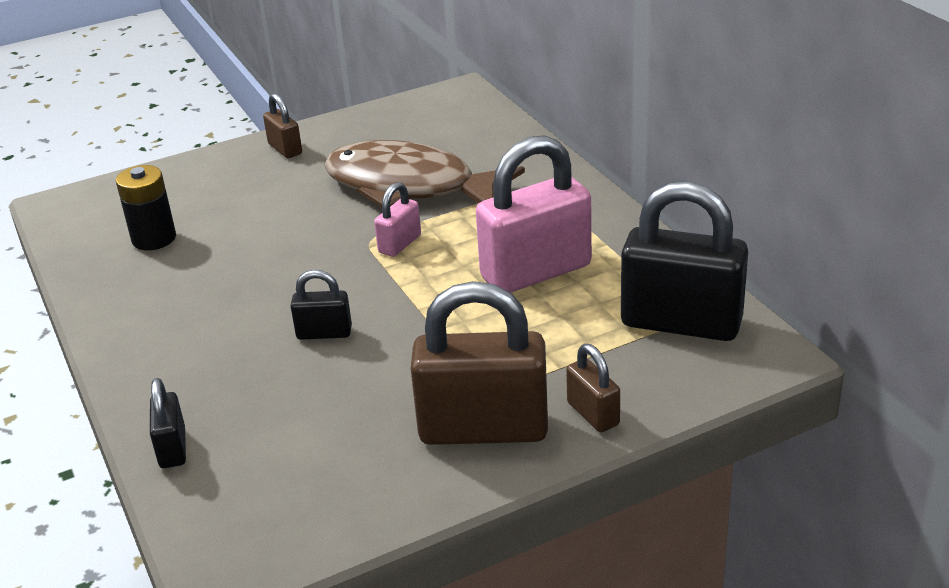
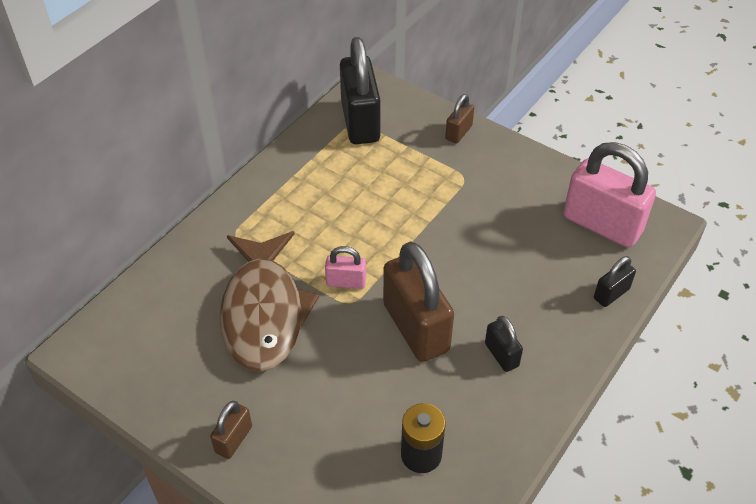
camera: 120 degrees left, 15 degrees up
(324, 333) = (466, 275): black padlock -> black padlock (501, 355)
(483, 429) = (498, 168): brown padlock -> brown padlock (416, 327)
(536, 272) = (342, 198): pink padlock -> pink padlock (602, 224)

